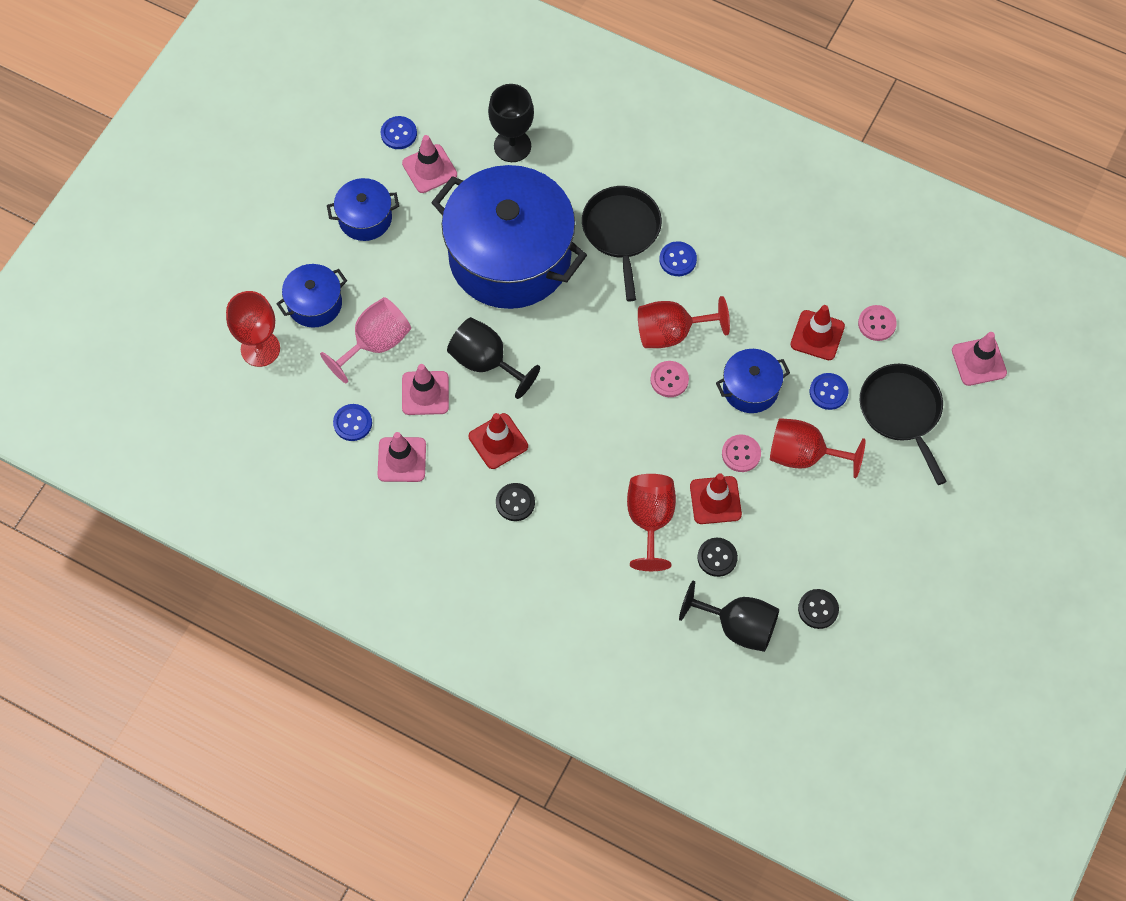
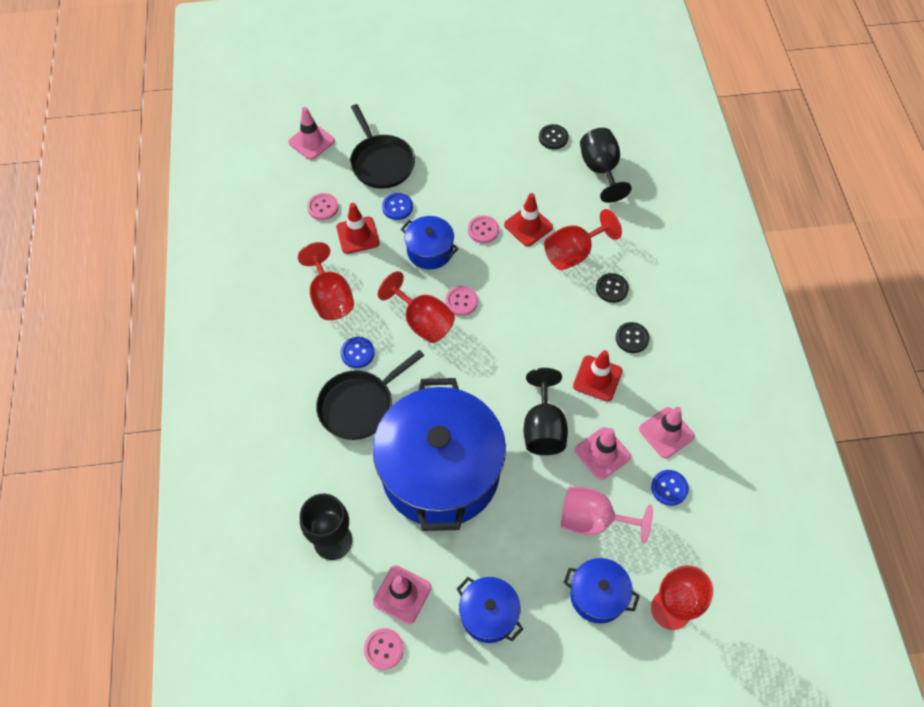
camera: 125 degrees left, 5 degrees down
(398, 133) = (384, 649): blue button -> pink button
(717, 557) = (566, 204): black button -> black button (611, 288)
(803, 455) = (455, 197): red goblet -> red goblet (330, 298)
(902, 412) = (381, 162): black pan -> black pan turned 60 degrees counterclockwise

